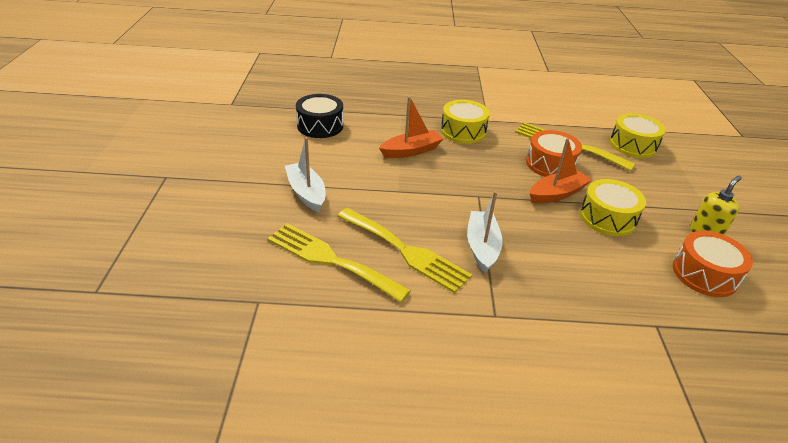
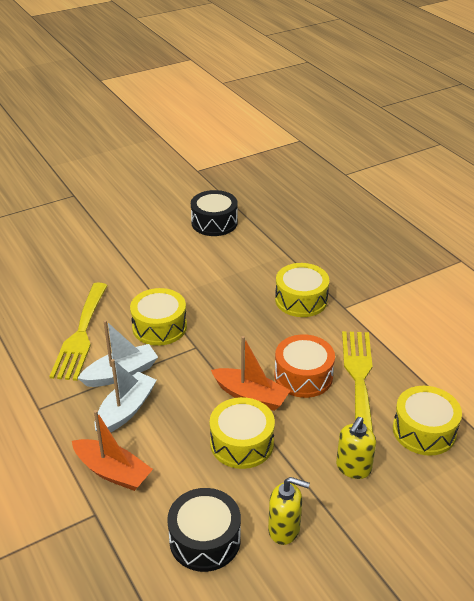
camera: 60 degrees right, 0 degrees up
(306, 193) = (111, 259): white boat -> white boat (126, 410)
(331, 260) = (41, 304): yellow fork -> none
(411, 151) = (229, 283): orange boat -> orange boat (112, 471)
(435, 204) = (159, 327): none -> yellow drum
(655, 183) = (353, 468): none -> yellow soap dispenser
(704, 274) = (205, 539): orange drum -> black drum

